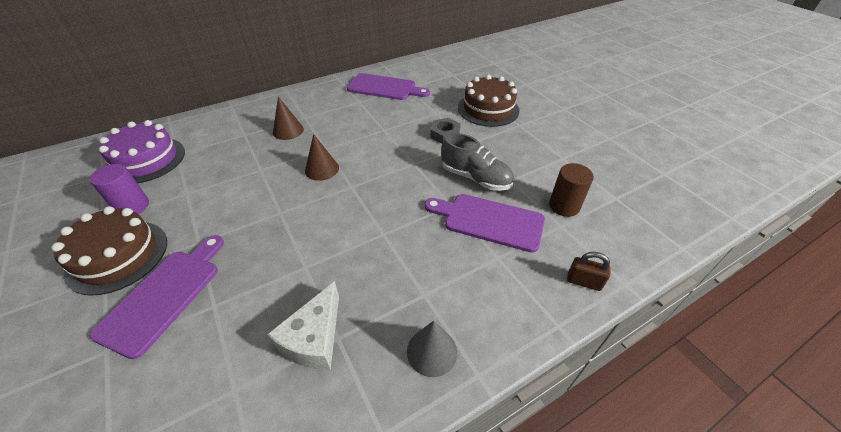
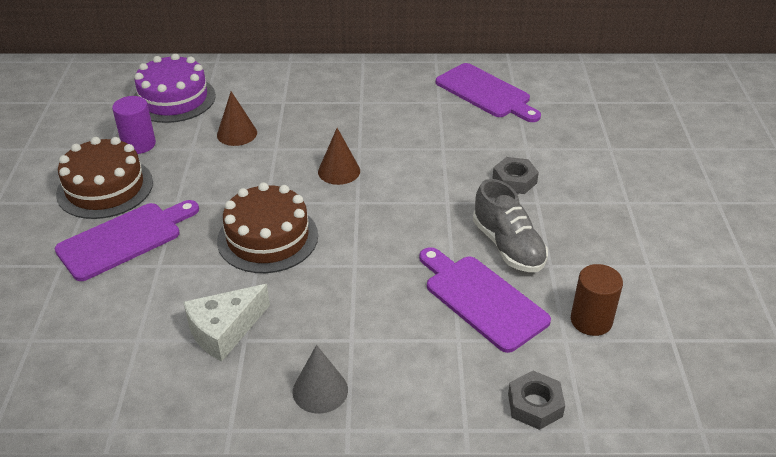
camera: 30 degrees right, 5 degrees down
(288, 131) = (332, 113): brown cone -> brown cone (237, 133)
(488, 109) = (603, 166): brown cake -> brown cake (268, 238)
(584, 282) = (535, 405): brown padlock -> grey nut

